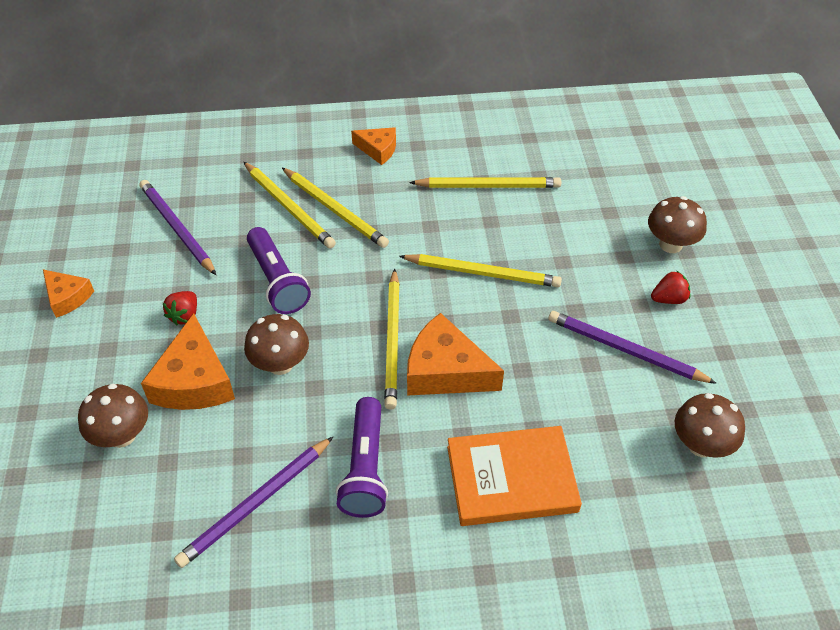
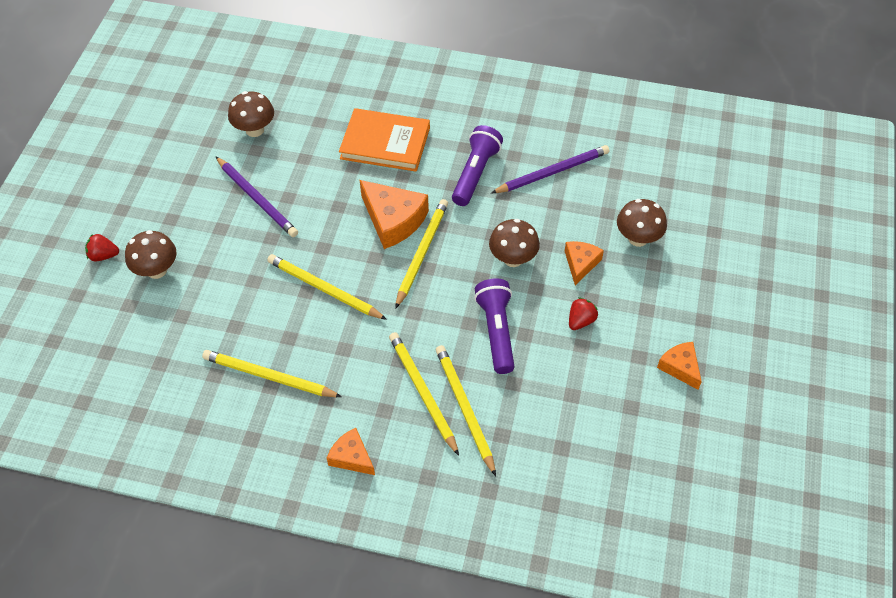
camera: 160 degrees left, 5 degrees up
(177, 228) = (576, 415): purple pencil -> none
(194, 381) = (580, 263): orange cheese -> orange cheese, size x0.58
(669, 299) = (196, 226): red strawberry -> red strawberry (103, 255)

